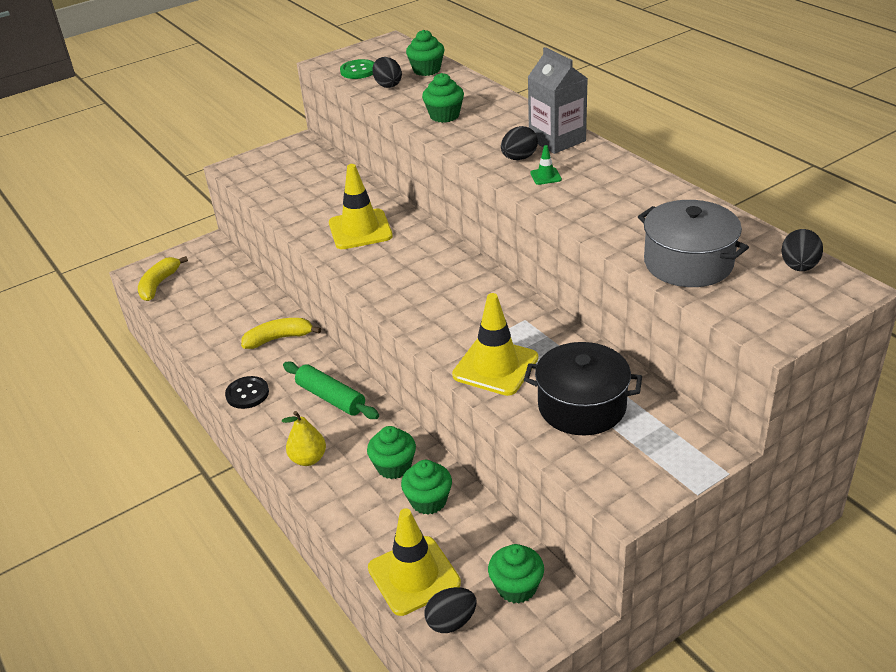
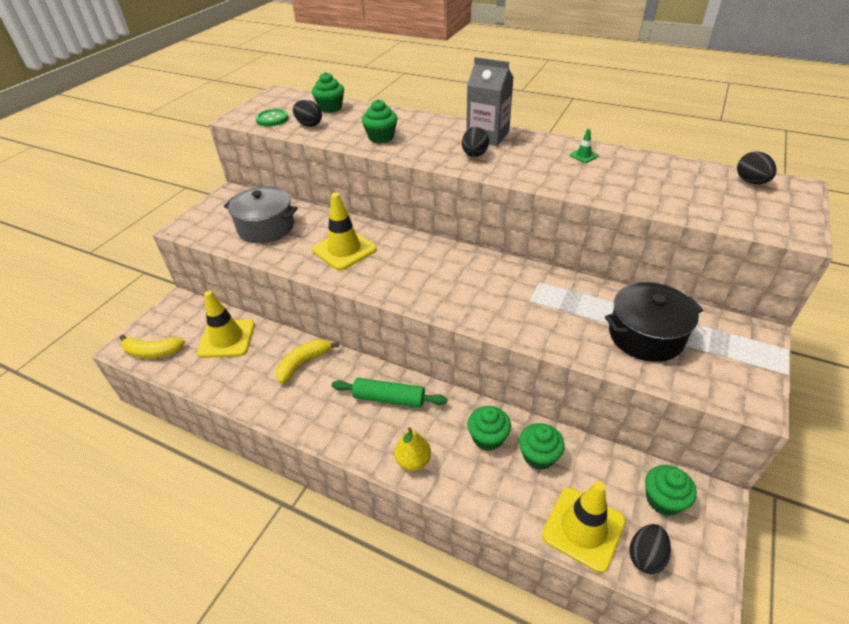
camera: 30 degrees left, 5 degrees up
(159, 284) = (153, 352): yellow banana -> yellow banana turned 75 degrees counterclockwise
(247, 394) = (313, 423): black button -> none
(495, 366) = (555, 327): yellow traffic cone -> yellow traffic cone (227, 338)
(545, 176) = (509, 163): green traffic cone -> green traffic cone (583, 156)
(688, 263) = (682, 199): grey pot -> grey pot (266, 227)

